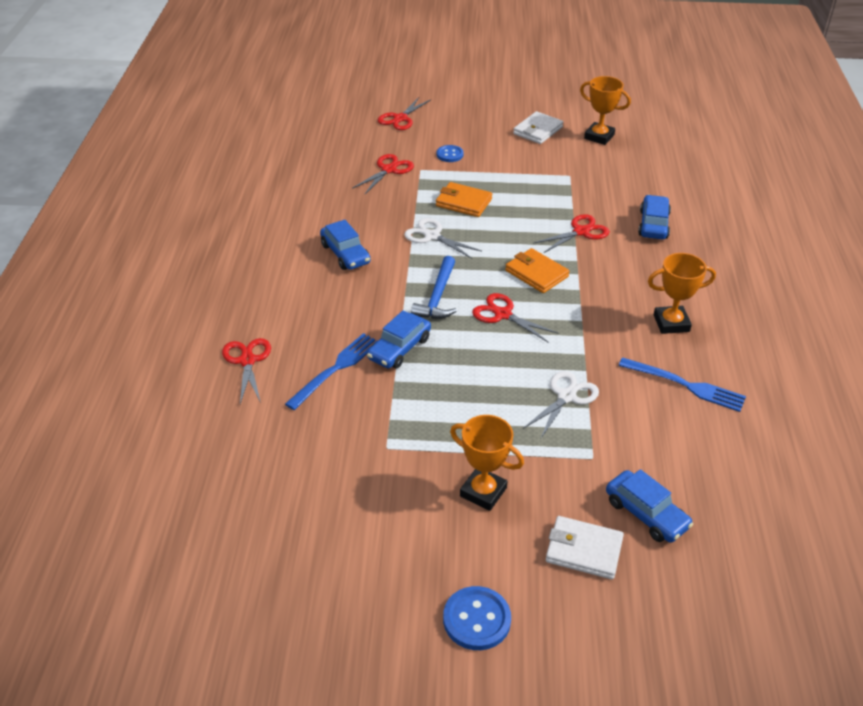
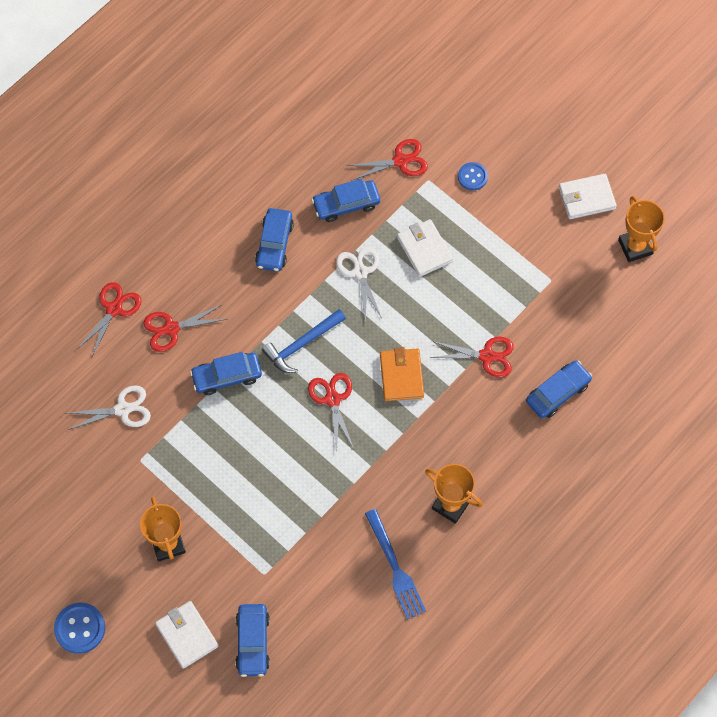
camera: 40 degrees right, 25 degrees up
(336, 368) = (167, 363): blue fork -> none
(376, 208) = (346, 204): none -> blue car
(400, 118) = (476, 93): red scissors -> red scissors (171, 329)
(463, 202) = (424, 249): orange wallet -> white wallet
(566, 396) = (300, 511): white scissors -> white scissors (123, 409)

